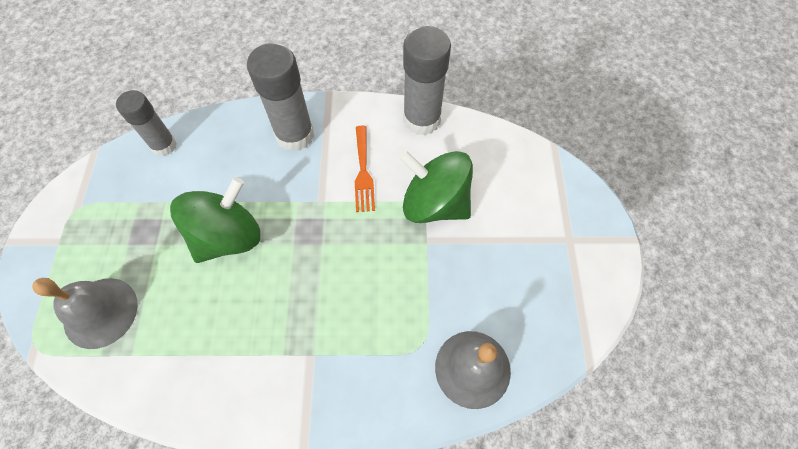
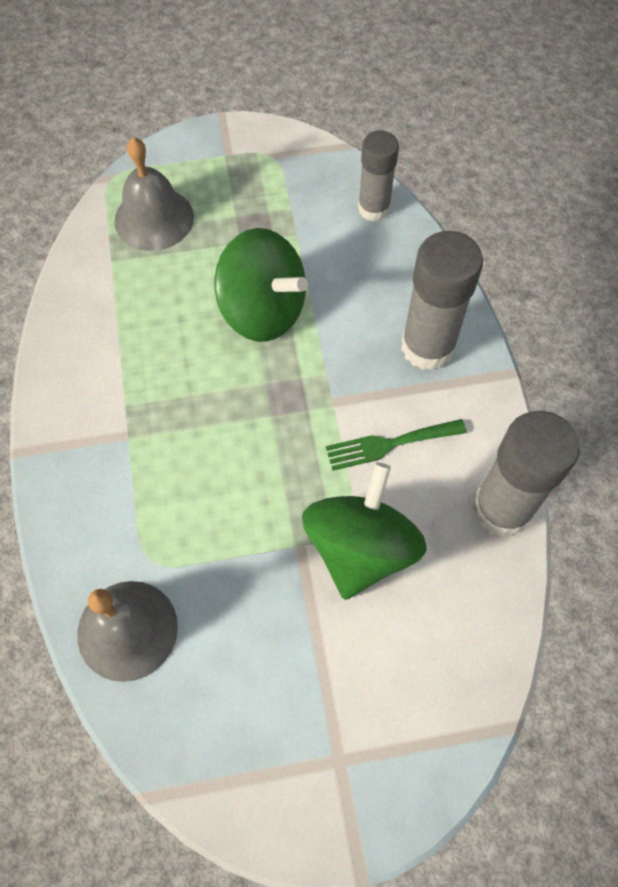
camera: 80 degrees right, 0 degrees up
(363, 172) = (389, 444): orange fork -> green fork

